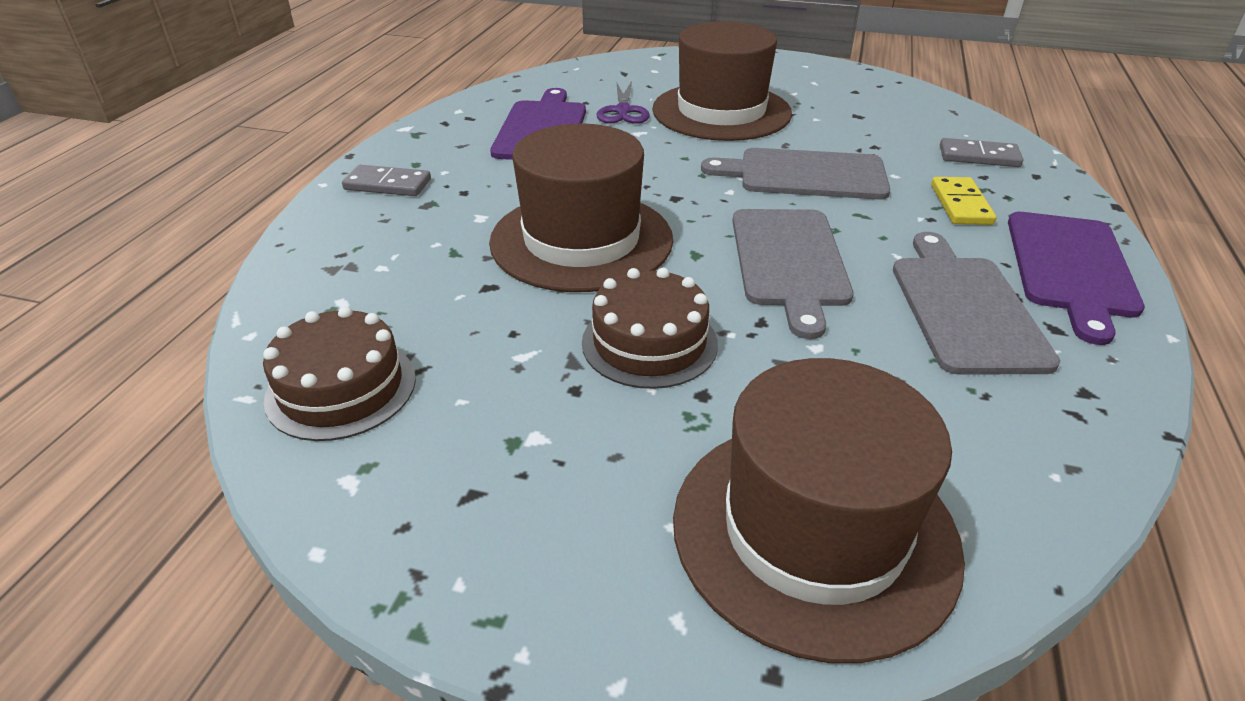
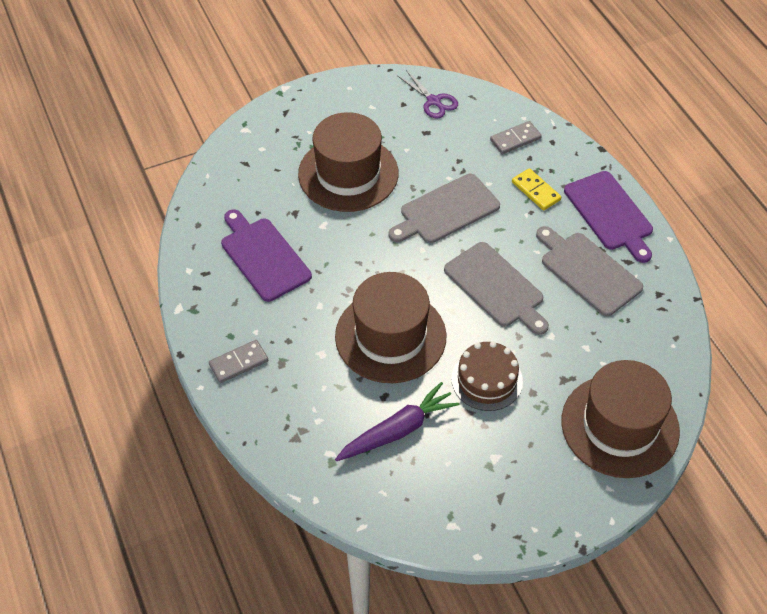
camera: 40 degrees left, 15 degrees up
(341, 388) = (394, 493): brown cake -> none
(453, 327) = (398, 430): none -> purple carrot
(623, 111) = (291, 208): purple scissors -> purple scissors (433, 101)

